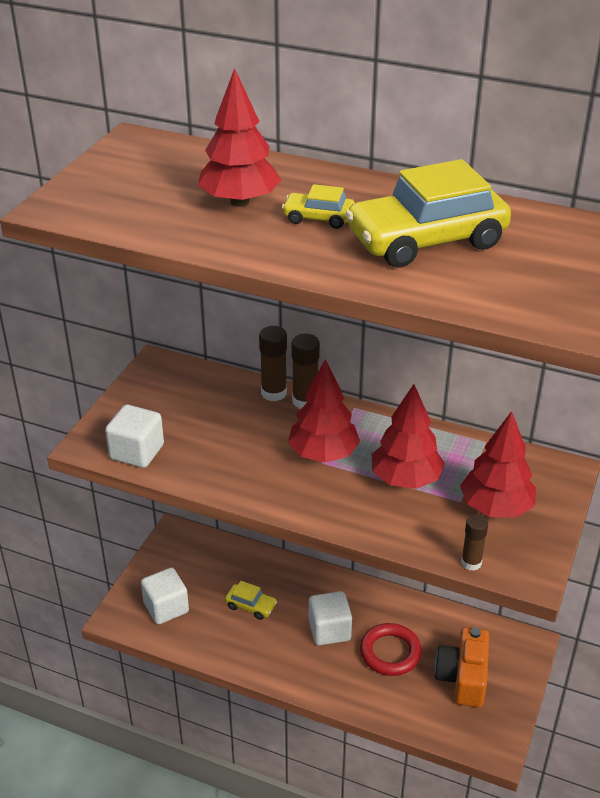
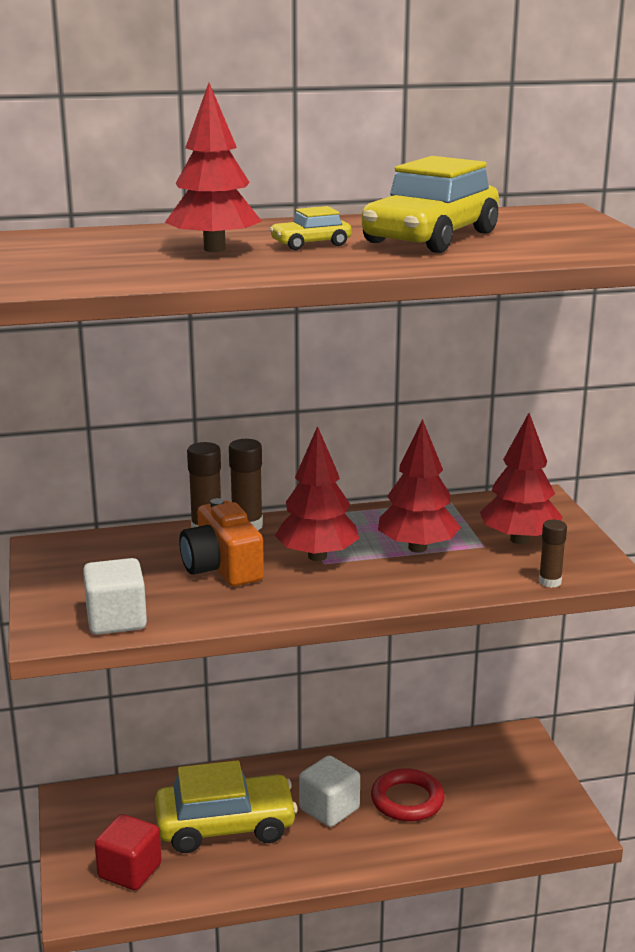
camera: 35 degrees left, 15 degrees down
(166, 607) = (130, 871): white cube -> red cube
(251, 606) = (225, 826): yellow car -> yellow car, size x2.16
(463, 677) = (493, 788): orange camera -> orange camera (222, 567)

